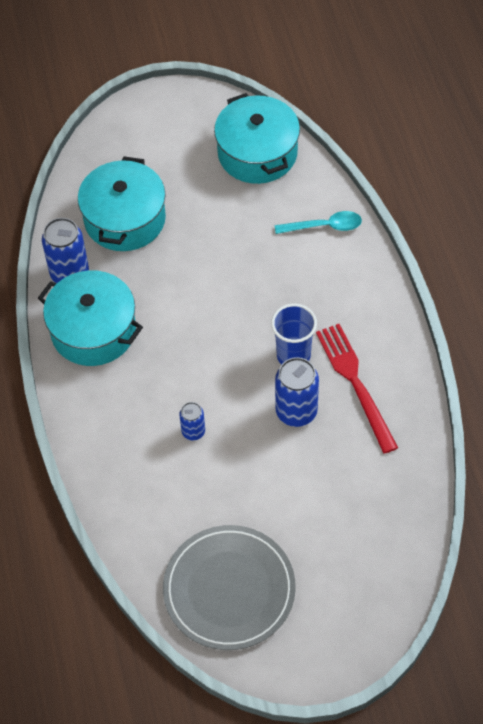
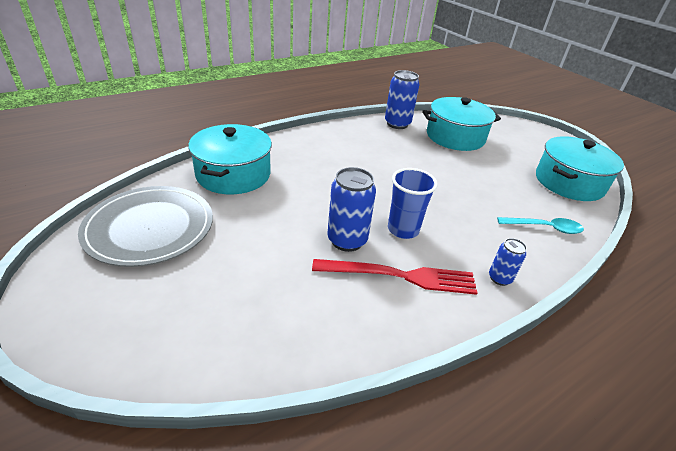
camera: 65 degrees right, 20 degrees down
(93, 330) = (362, 137): turquoise pot -> turquoise pot (233, 174)
(193, 432) = (301, 187): blue can -> blue can (499, 278)
(324, 226) = (544, 228): turquoise spoon -> turquoise spoon turned 60 degrees counterclockwise
(355, 383) = (400, 276): red fork -> red fork turned 45 degrees clockwise

